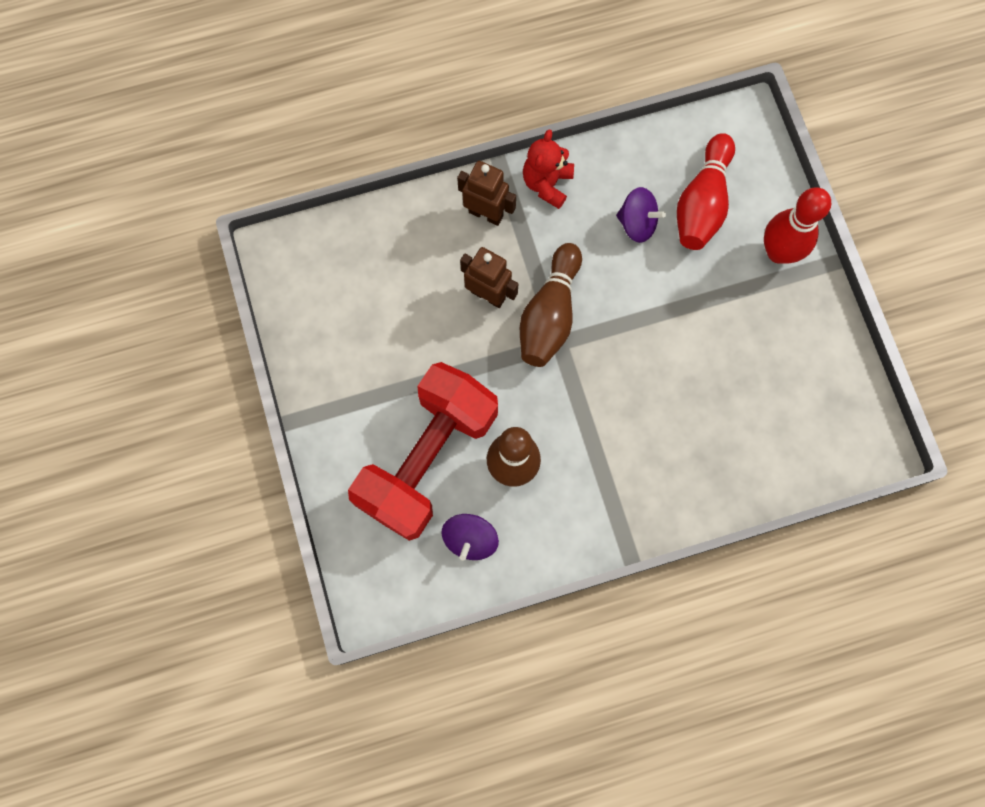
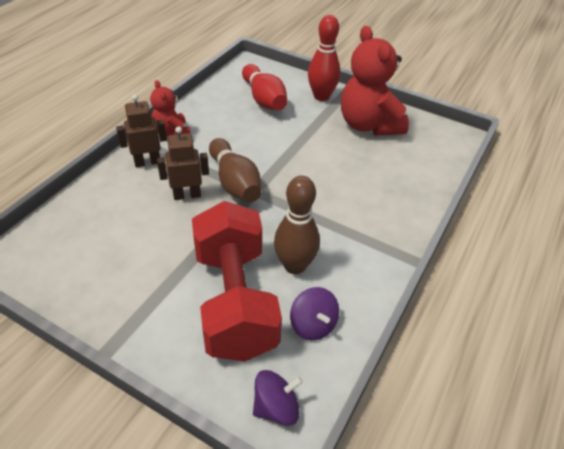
camera: 45 degrees left, 30 degrees down
(637, 223) = (240, 122): purple spinning top -> purple spinning top (276, 407)
(785, 346) = (368, 125): none -> red teddy bear

